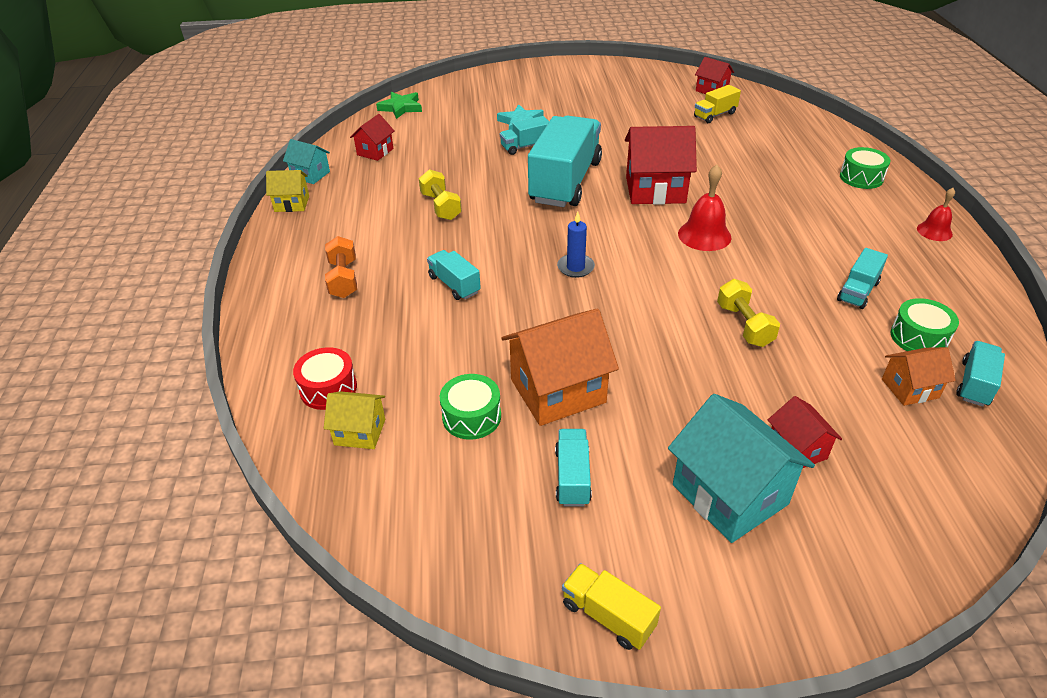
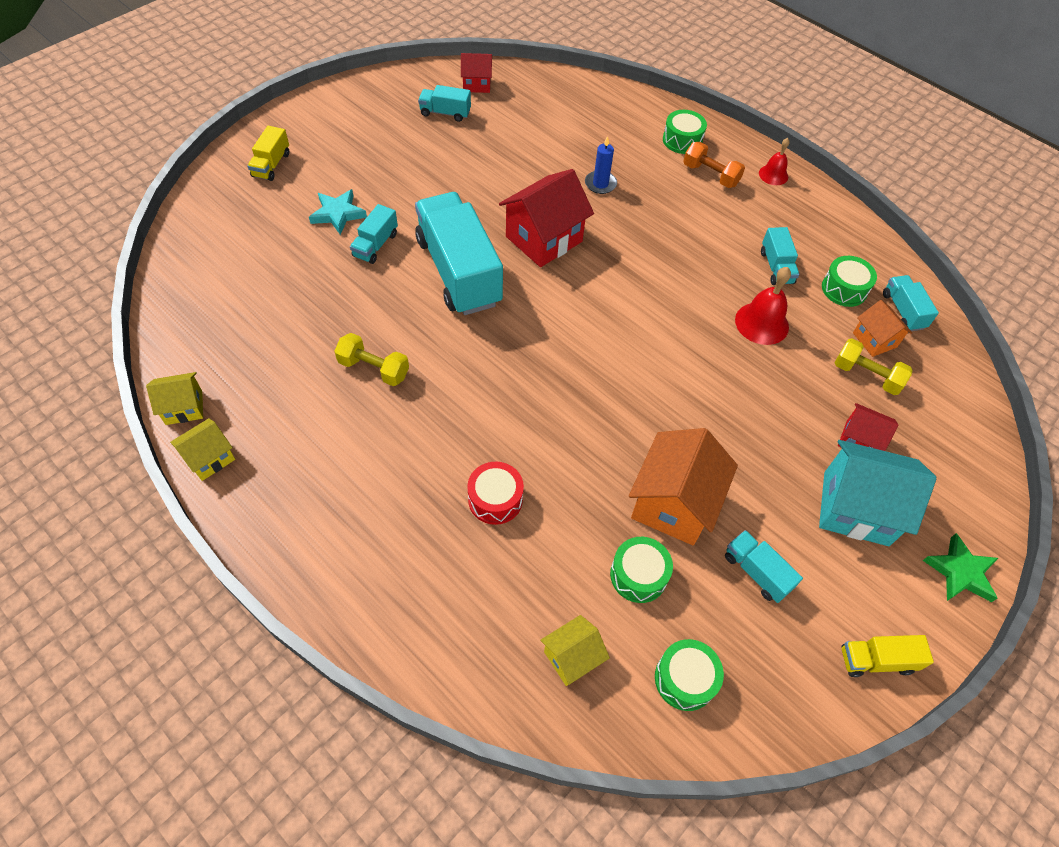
camera: 45 degrees left, 15 degrees up
(310, 175) = (184, 407): turquoise house -> yellow house
(328, 388) = (499, 638): red drum -> red drum (495, 499)
(343, 279) = (376, 515): orange dumbbell -> orange dumbbell (710, 175)
(375, 152) = (223, 335): red house -> none
(401, 108) = (181, 256): green star -> green star (960, 572)
(422, 503) = (685, 679): none -> green drum
(454, 285) = (485, 453): turquoise truck -> turquoise truck (445, 113)
(575, 267) = (565, 368): blue candle -> blue candle (600, 184)
(704, 235) = (628, 271): red bell -> red bell (761, 323)
(715, 115) = (508, 117): yellow truck -> yellow truck (271, 165)
(744, 325) = (735, 349): yellow dumbbell -> yellow dumbbell (866, 375)
(910, 388) = (874, 340): orange house -> orange house turned 60 degrees counterclockwise

